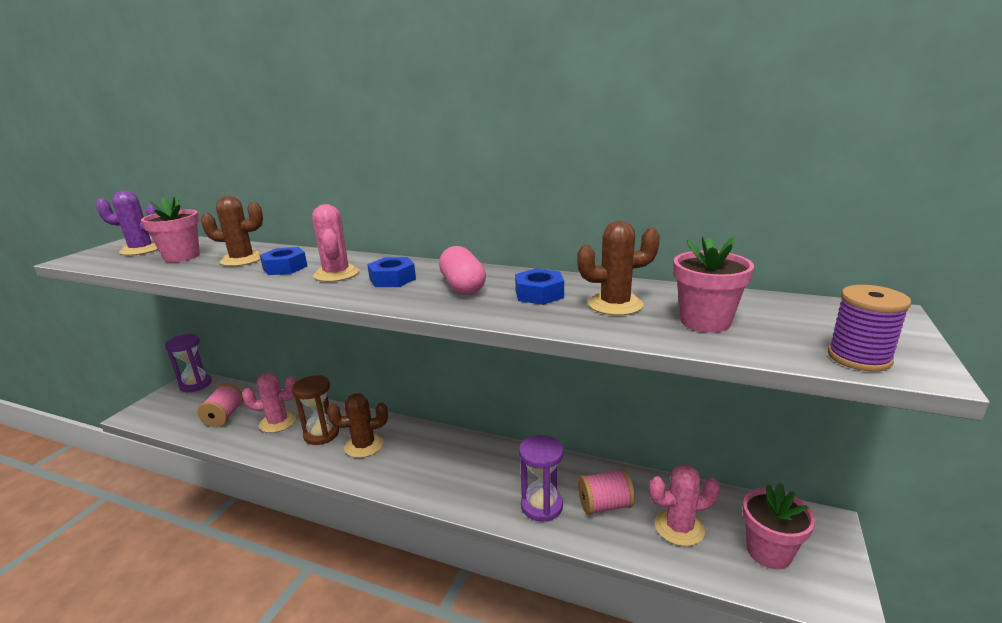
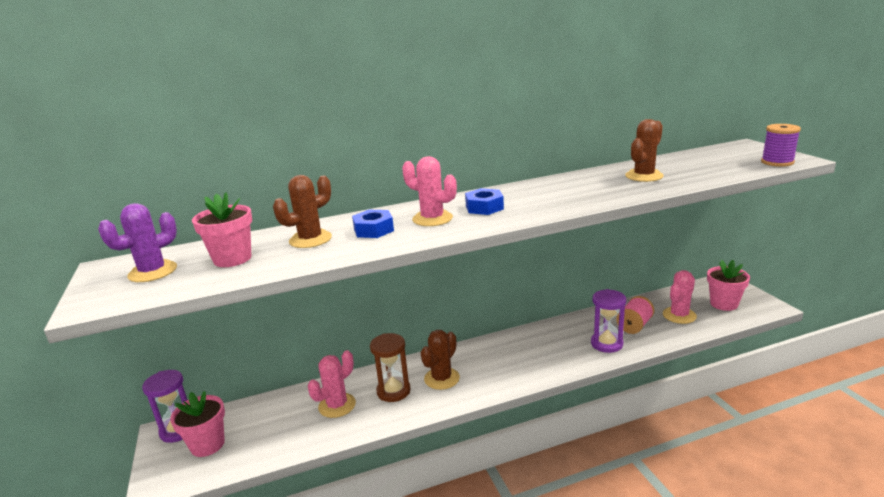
camera: 40 degrees left, 0 degrees up
(224, 417) = (273, 430): pink spool -> none
(463, 286) = (542, 195): pink capsule -> none
(539, 294) = (595, 184): blue nut -> none
(705, 321) = (698, 169): pink flower pot -> pink flower pot (207, 444)

